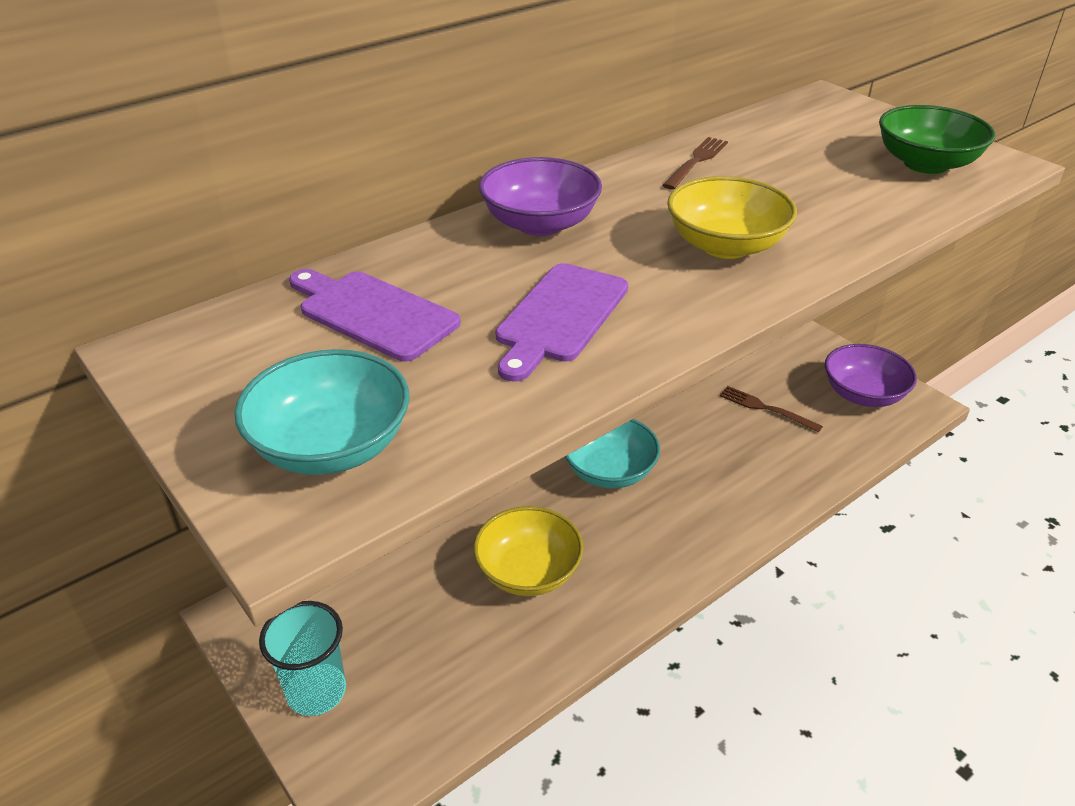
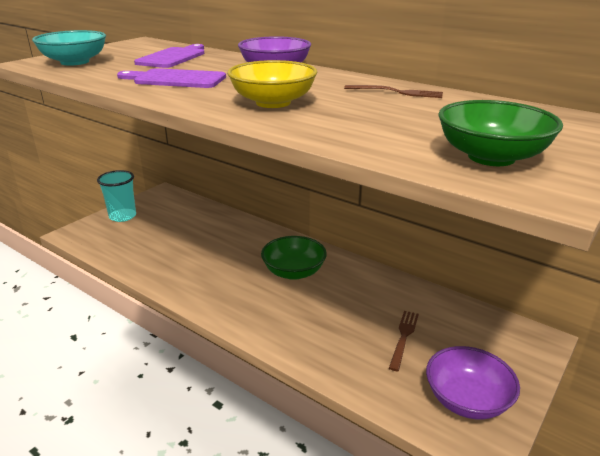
camera: 75 degrees right, 10 degrees down
(528, 572) = (201, 256): yellow bowl -> none
(609, 471) = (294, 272): turquoise bowl -> green bowl

